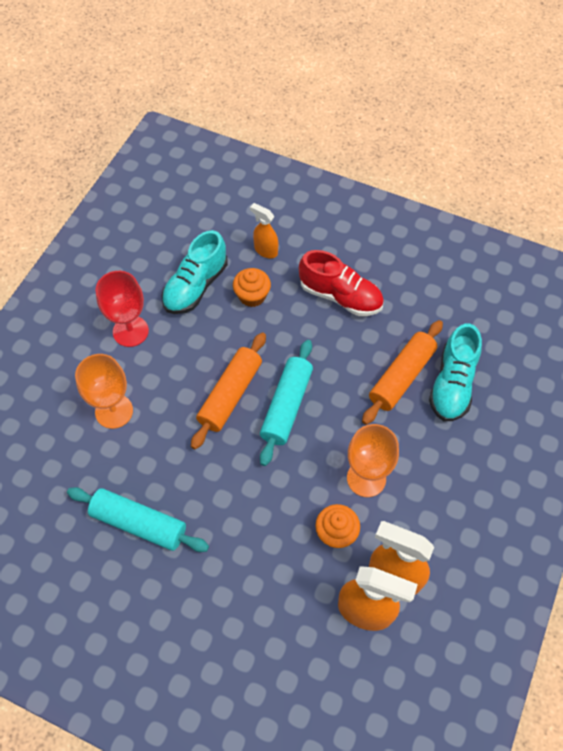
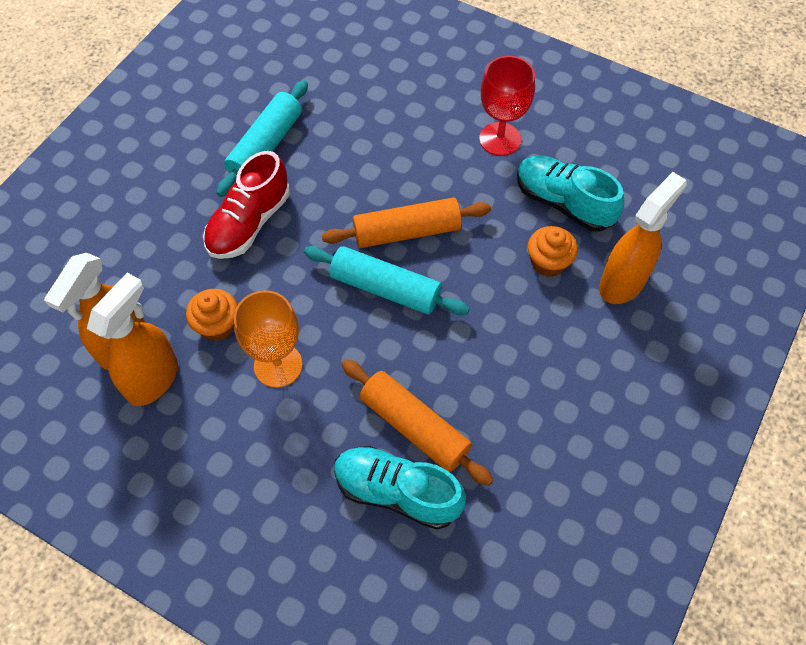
camera: 95 degrees right, 0 degrees up
(114, 411) = (397, 125): orange goblet -> none
(230, 395) = (407, 232): orange rolling pin -> orange rolling pin turned 45 degrees counterclockwise
(265, 250) = (622, 282): orange spray bottle -> orange spray bottle, size x1.69
(340, 296) = (547, 366): red shoe -> red shoe (249, 223)

